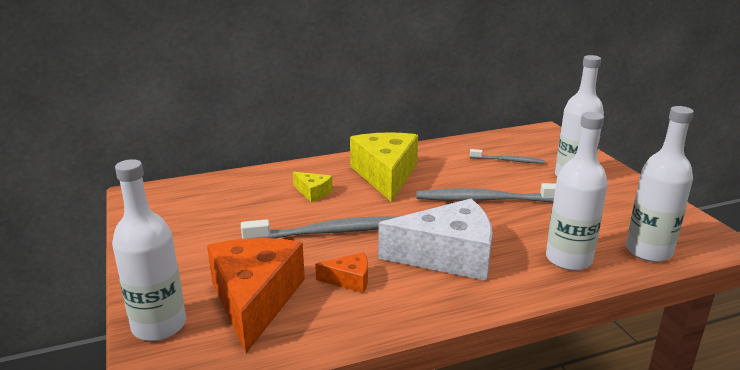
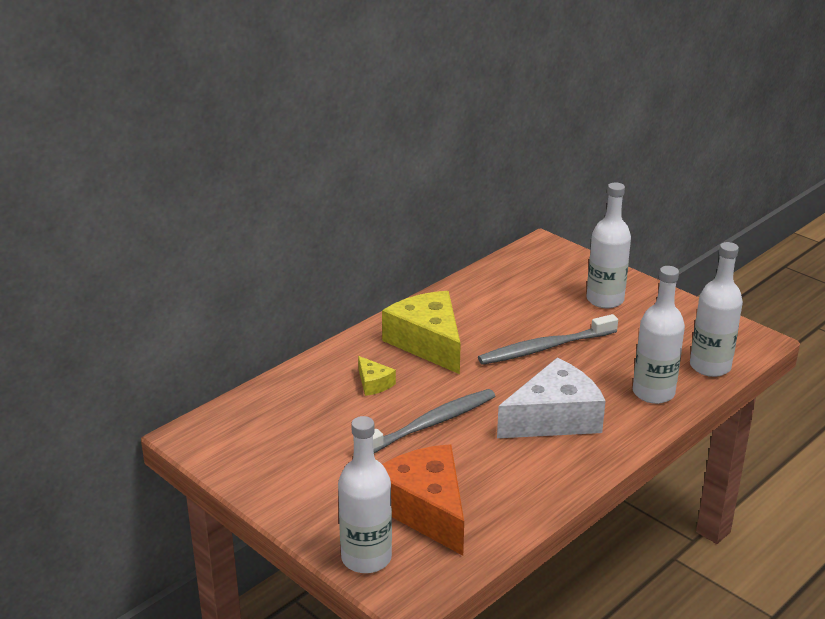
camera: 25 degrees left, 5 degrees up
(313, 192) = (373, 383): yellow cheese -> yellow cheese turned 45 degrees clockwise
(349, 280) = (490, 466): orange cheese -> none
(508, 160) = (533, 294): grey toothbrush -> none

